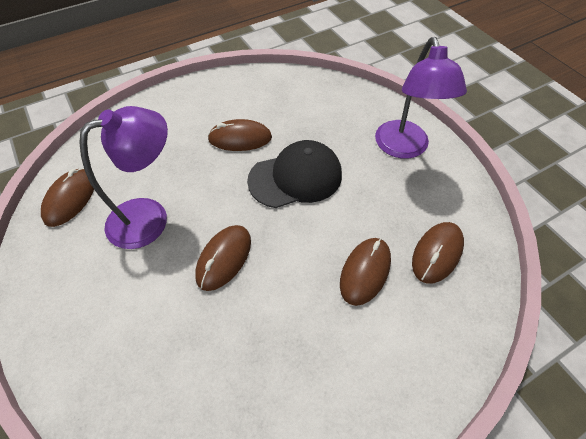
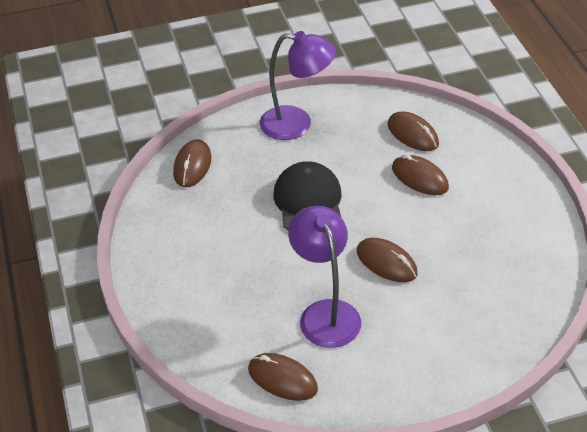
camera: 75 degrees left, 10 degrees down
(240, 138) = (242, 236): brown mouse -> brown mouse (192, 166)

